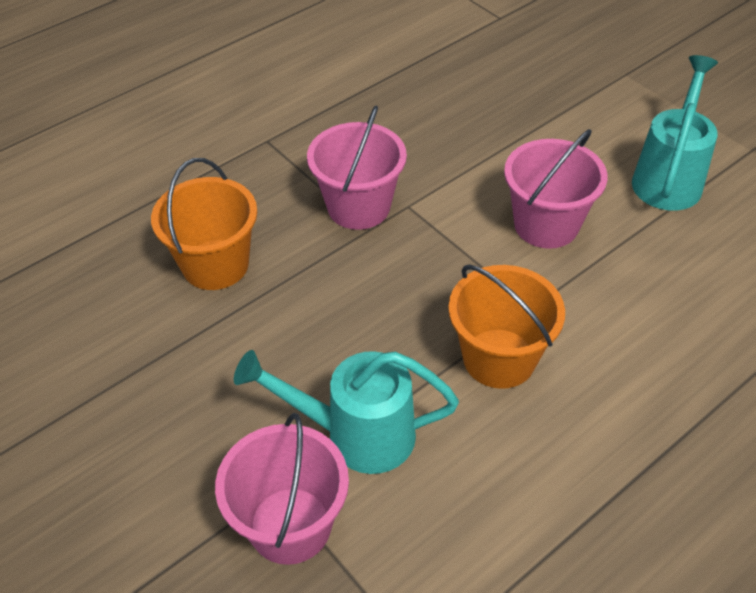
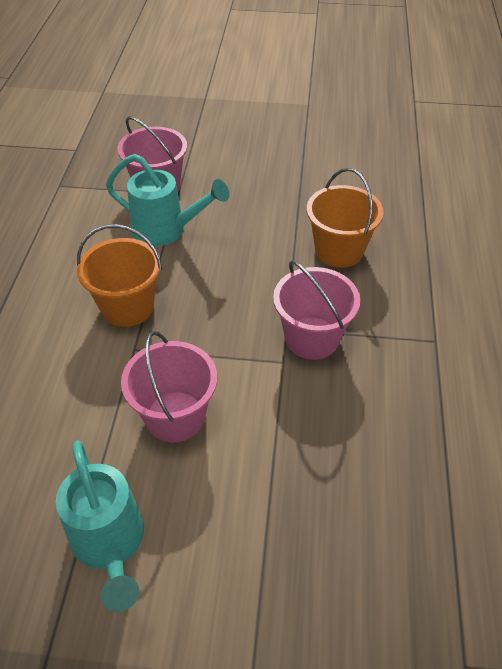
camera: 135 degrees right, 0 degrees up
(357, 435) = (166, 230): turquoise watering can -> turquoise watering can turned 60 degrees clockwise

